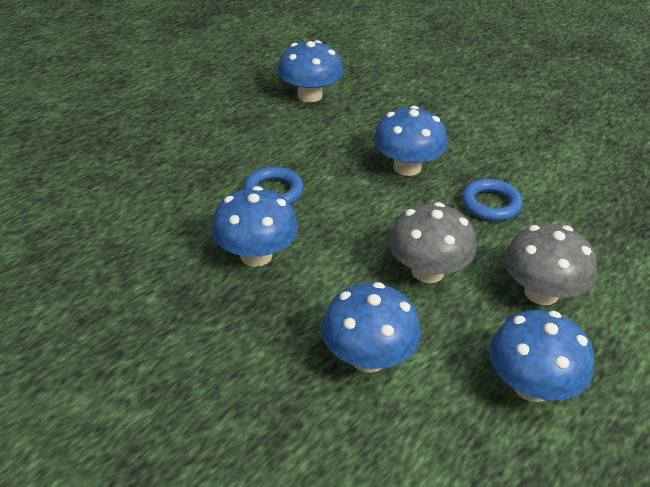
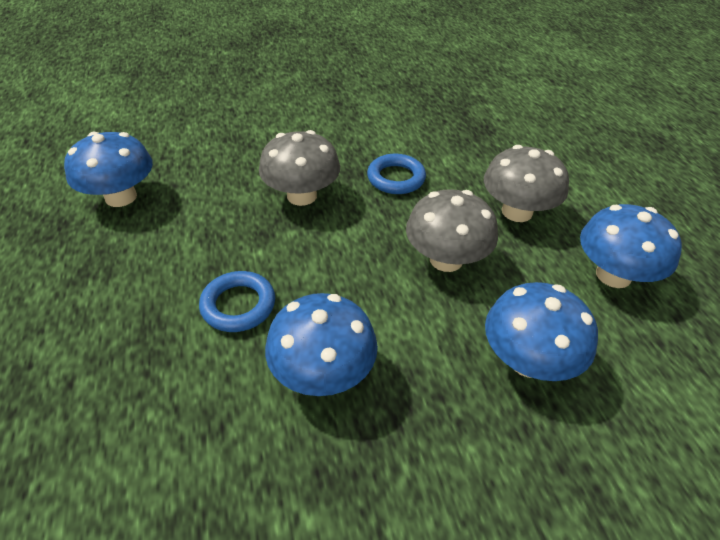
camera: 55 degrees left, 5 degrees up
(407, 167) = (302, 196): blue mushroom -> grey mushroom

